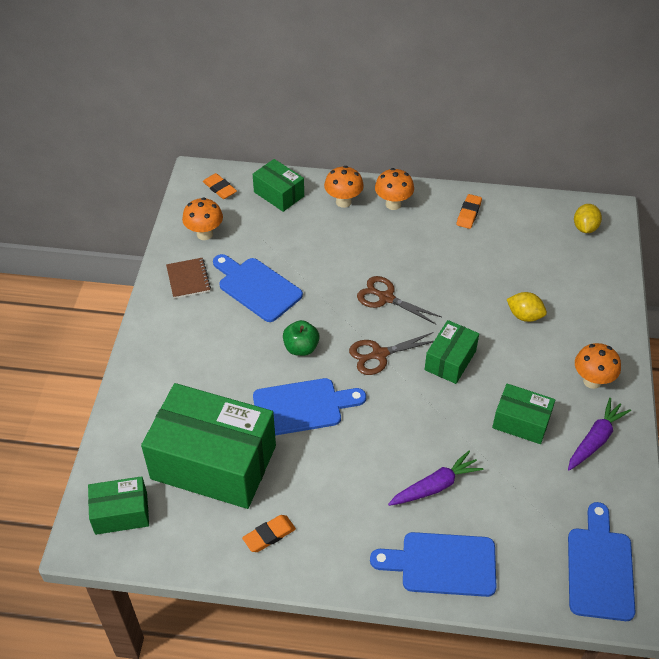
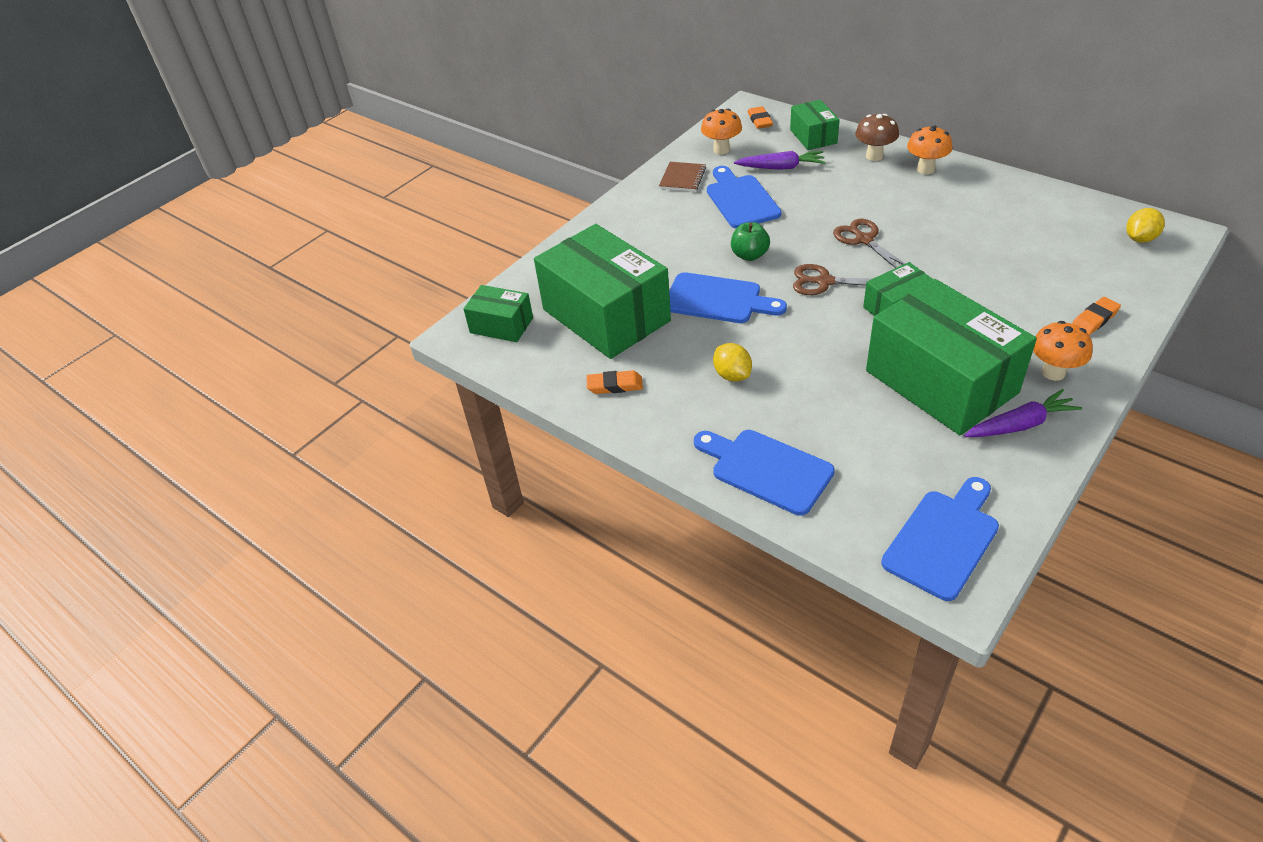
camera: 35 degrees right, 5 degrees down
(343, 202) = (874, 156): orange mushroom -> brown mushroom
(435, 486) = (806, 403): purple carrot -> purple carrot (781, 167)
(469, 213) = (1005, 195): orange eraser -> orange eraser (1094, 320)
(521, 422) = (941, 382): green box -> green box, size x2.03
(524, 316) = (1010, 294): yellow lemon -> yellow lemon (732, 375)

